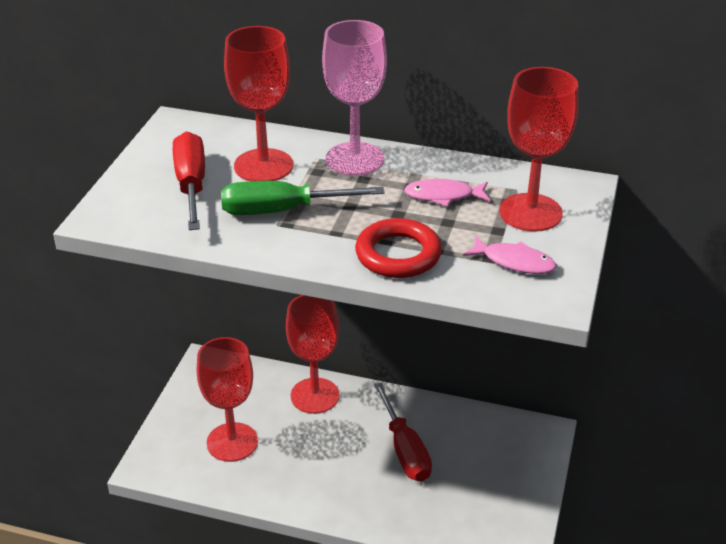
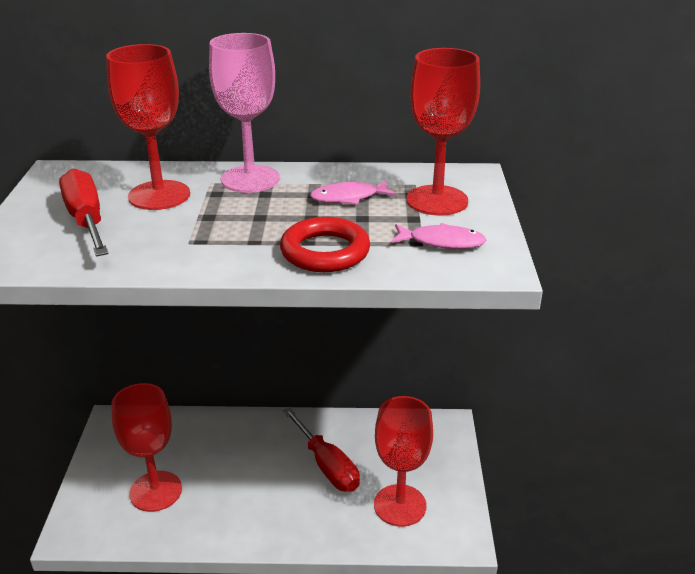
camera: 15 degrees left, 5 degrees down
(283, 210) = (192, 230): green screwdriver -> none
(315, 396) = (227, 431): red goblet -> red goblet (400, 505)

